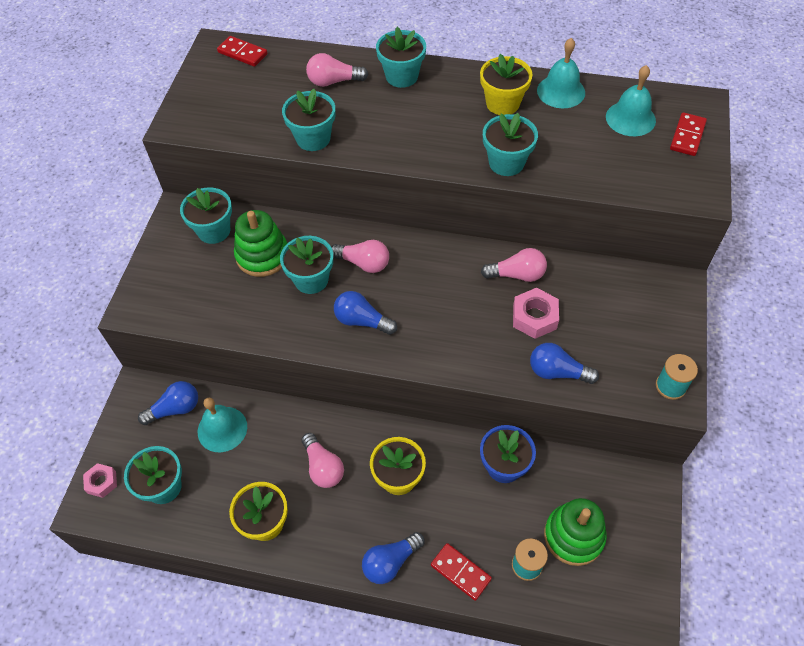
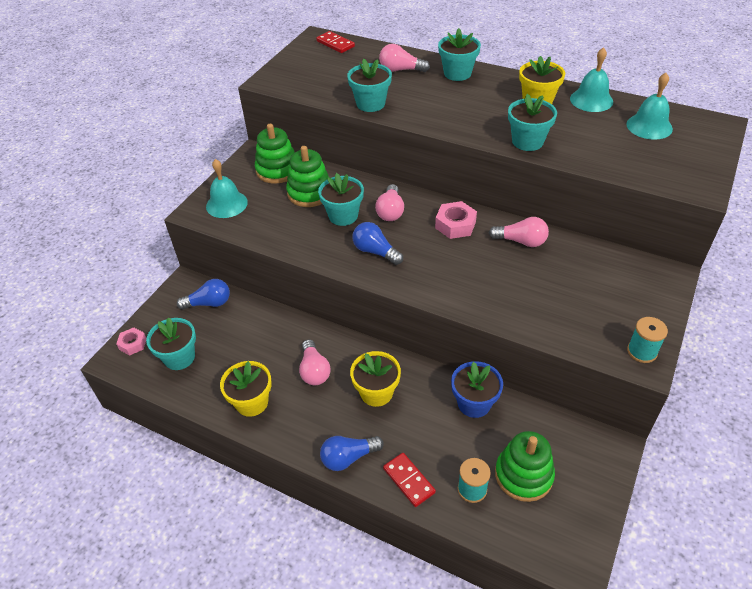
camera: 15 degrees right, 10 degrees down
(214, 230) = (277, 170): turquoise flower pot -> green stacking toy
(222, 429) = (241, 325): turquoise bell -> turquoise bell (226, 204)
(363, 263) = (390, 211): pink light bulb -> pink light bulb turned 60 degrees clockwise
(534, 317) = (527, 275): pink nut -> pink nut (455, 225)
(557, 372) = (536, 320): blue light bulb -> none
(687, 136) = (699, 145): red domino -> none

